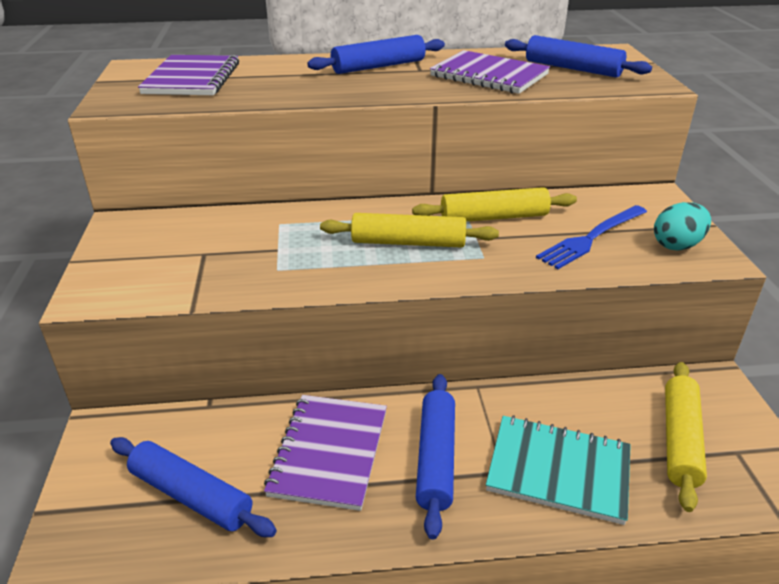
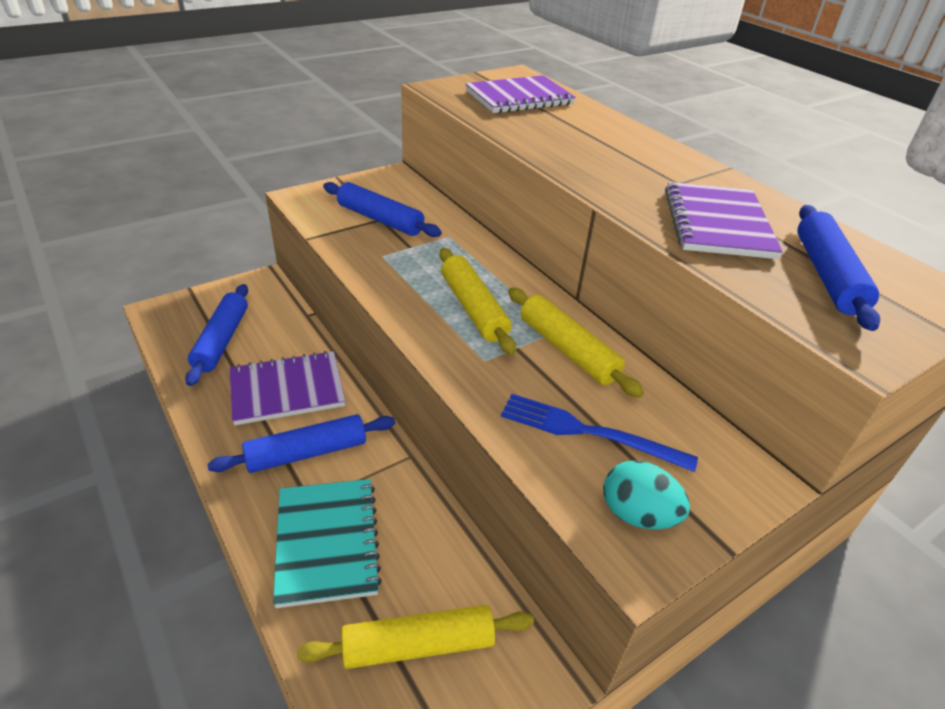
camera: 60 degrees right, 5 degrees up
(378, 66) = (655, 161): blue rolling pin -> blue rolling pin (380, 219)

